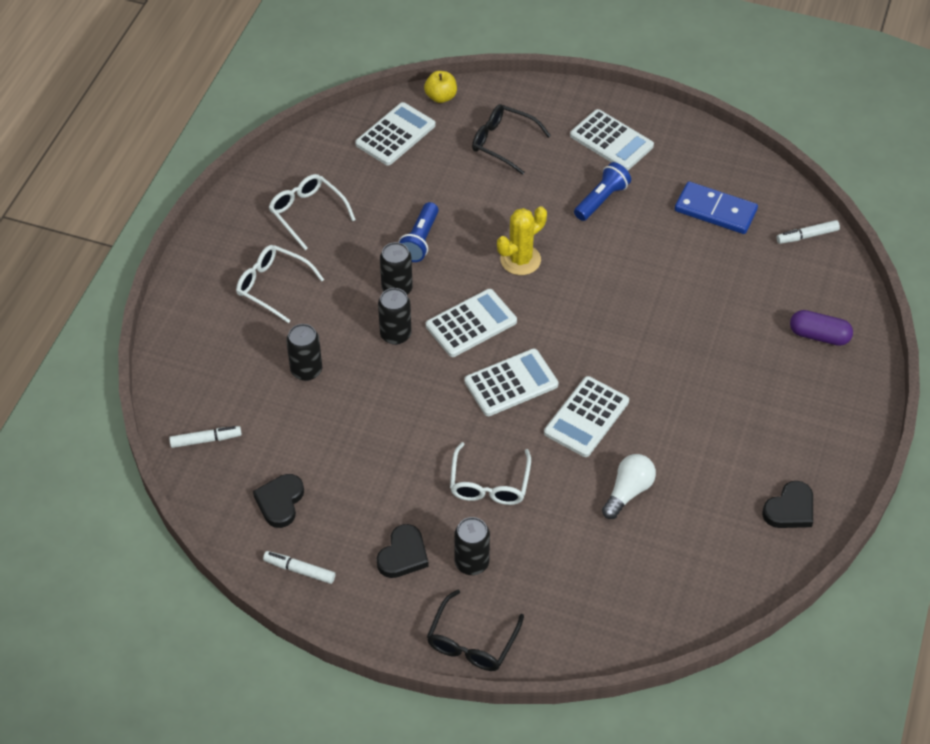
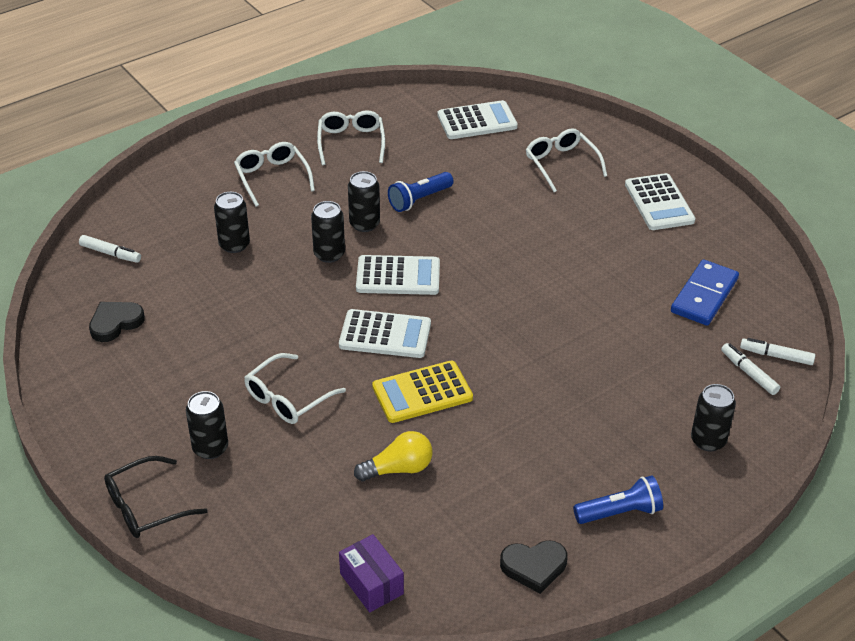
camera: 35 degrees right, 10 degrees down
(299, 570) = (76, 377): white marker -> white marker (749, 373)
(403, 555) = (164, 411): black heart -> none
(441, 97) = (542, 112): yellow apple -> none
(503, 143) = (561, 164): black glasses -> white glasses
(520, 260) = (488, 251): yellow cactus -> none
(586, 417) = (422, 393): white calculator -> yellow calculator
(601, 200) = (605, 241): blue flashlight -> blue flashlight (620, 512)
(628, 492) = (398, 469): white light bulb -> yellow light bulb
(694, 594) = (371, 584): none -> purple box
(715, 210) = (704, 295): blue domino -> blue domino turned 60 degrees clockwise
(819, 335) = (708, 440): purple capsule -> black can

